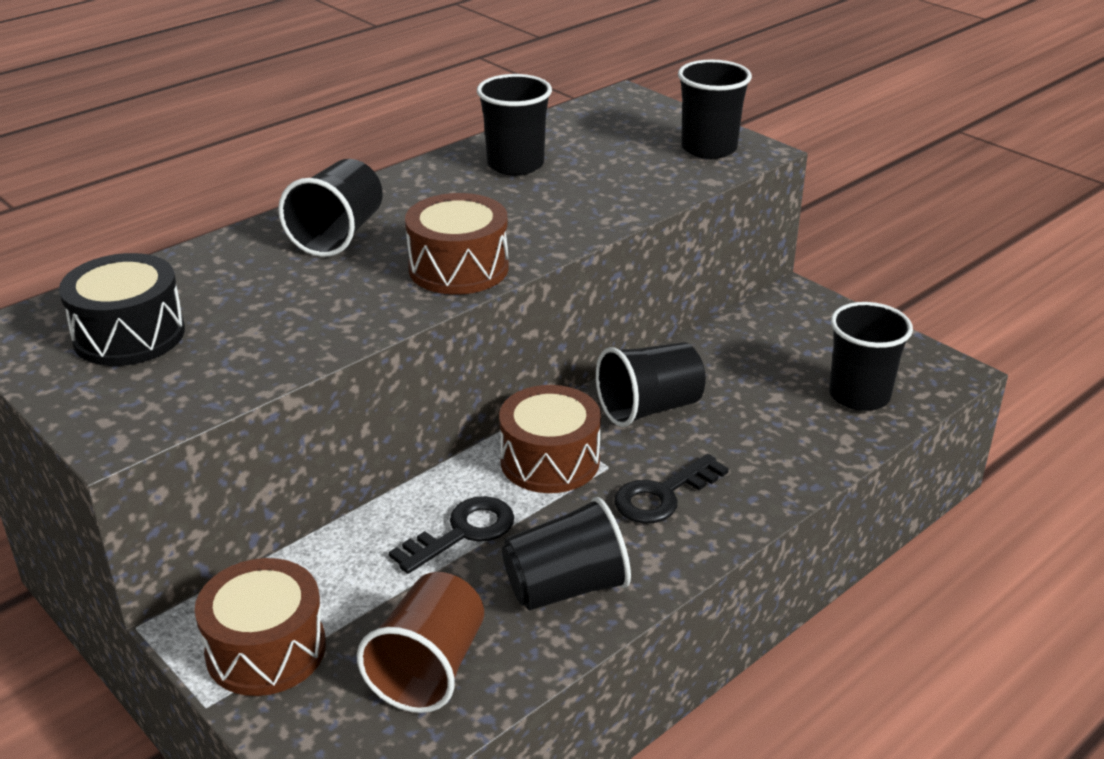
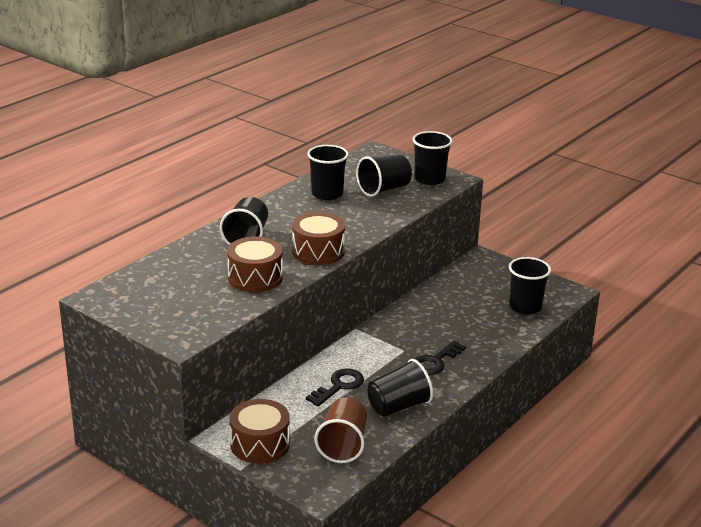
camera: 10 degrees left, 5 degrees down
(129, 335) = (161, 295): black drum -> none
(550, 461) = (372, 350): brown drum -> brown drum (255, 277)
(649, 408) = (417, 321): black cup -> black cup (384, 189)

